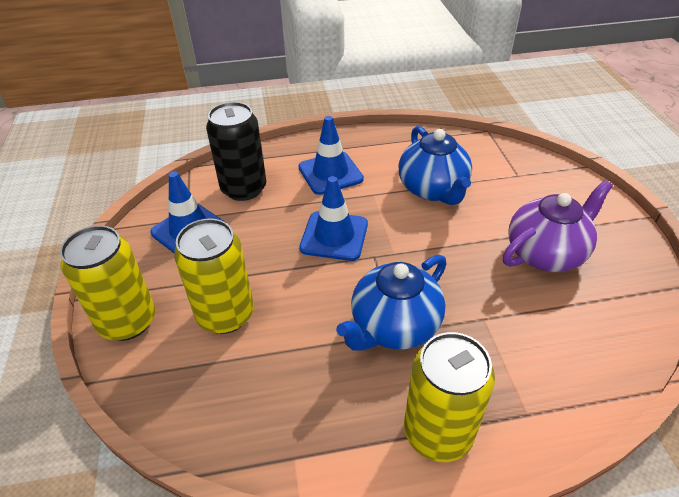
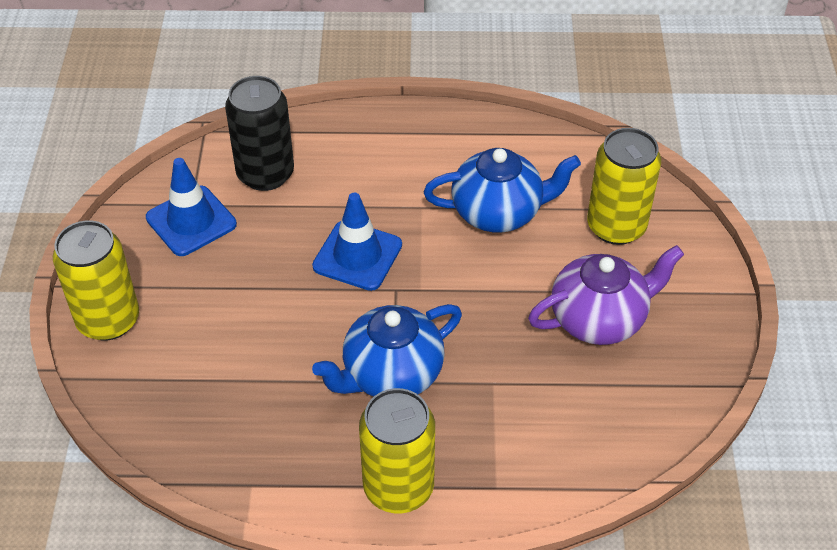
camera: 10 degrees right, 5 degrees up
(225, 315) = (213, 330): yellow can -> yellow can (616, 227)
(330, 173) = (377, 168): blue traffic cone -> none
(433, 189) = (498, 212): blue teapot -> blue teapot turned 90 degrees counterclockwise

